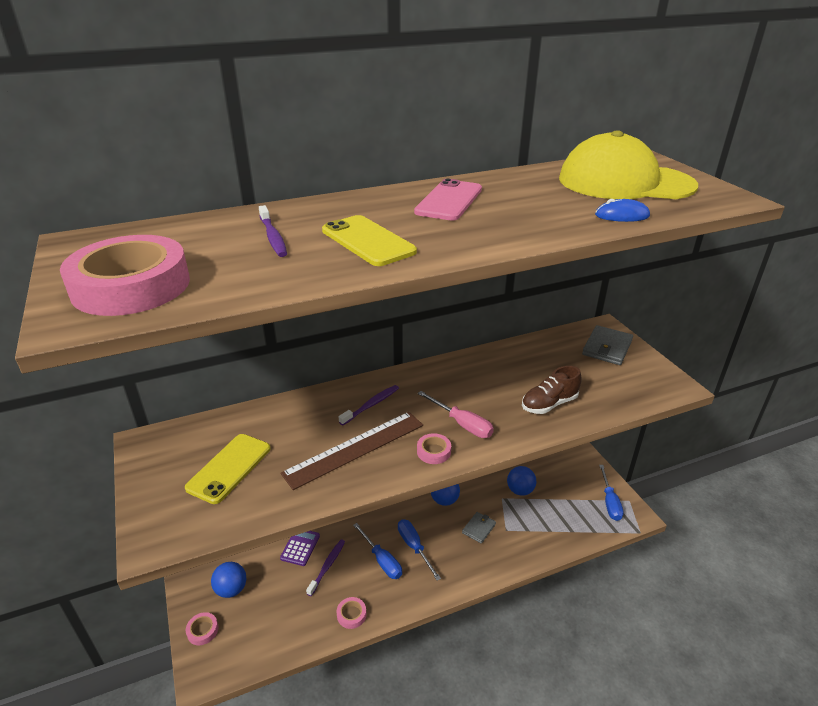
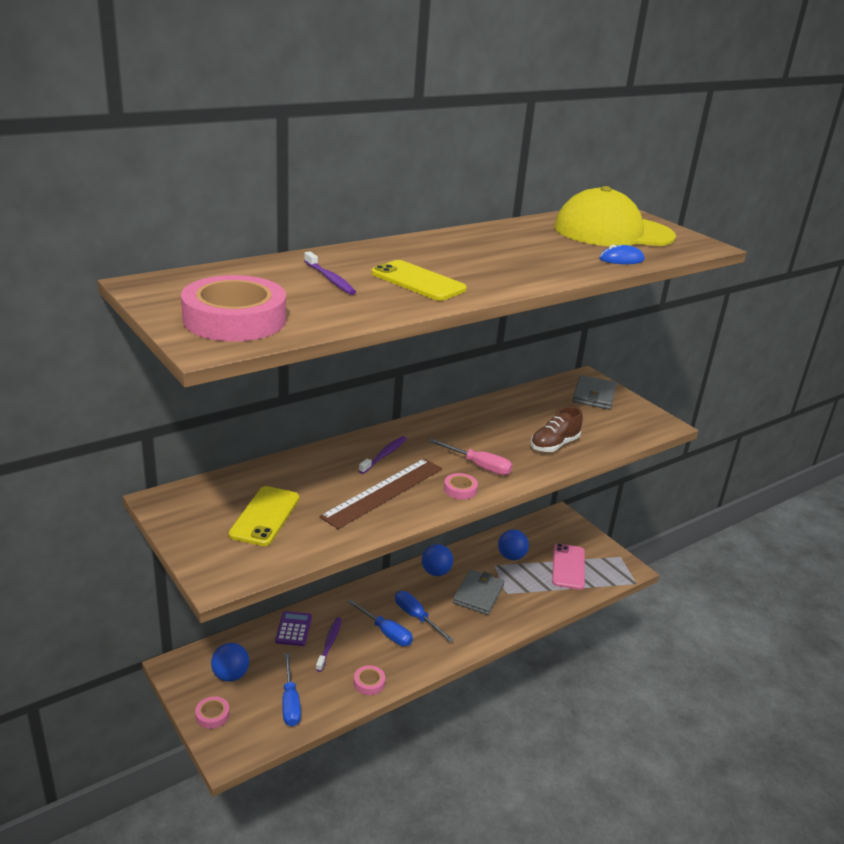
camera: 15 degrees left, 5 degrees down
(449, 201) = (468, 248): pink phone -> pink phone (568, 567)
(479, 528) = (478, 594): grey wallet -> grey wallet, size x1.58
(609, 502) = (602, 559): blue screwdriver -> blue screwdriver (290, 702)

